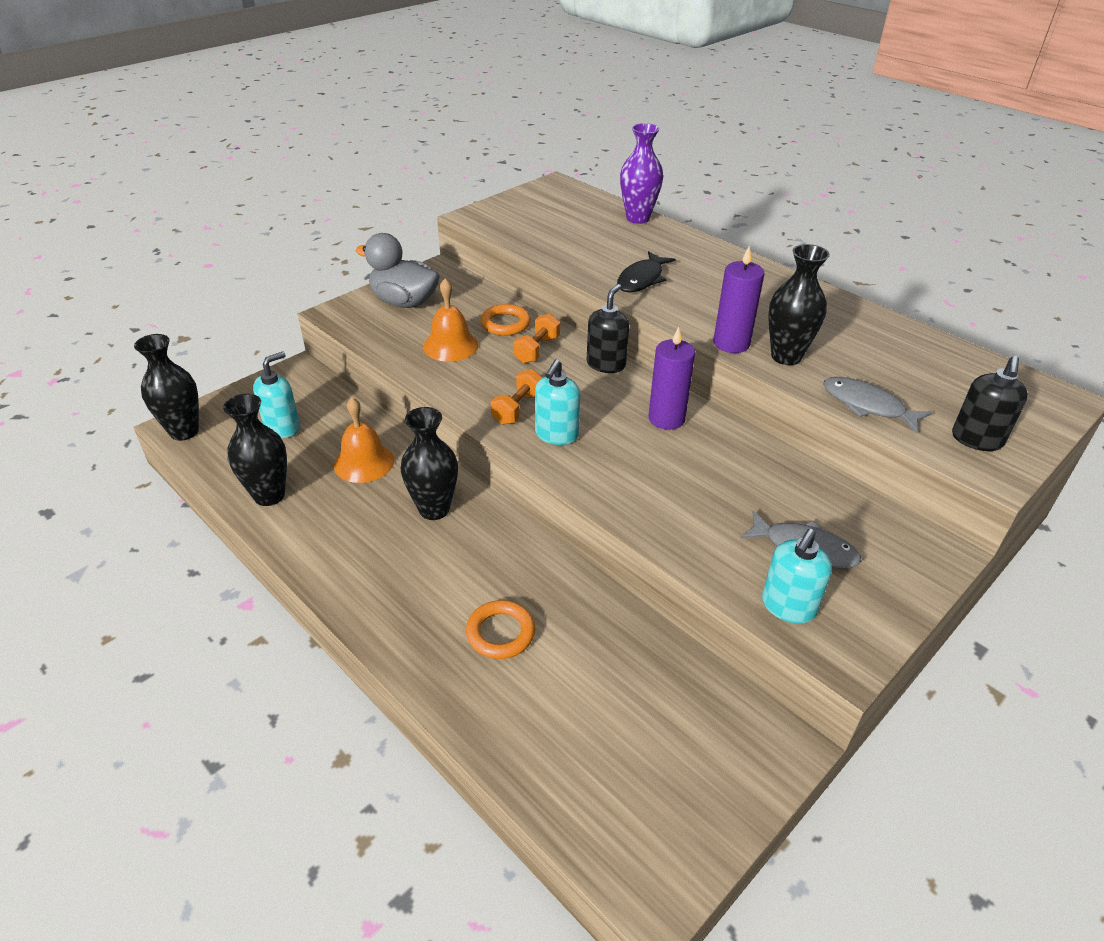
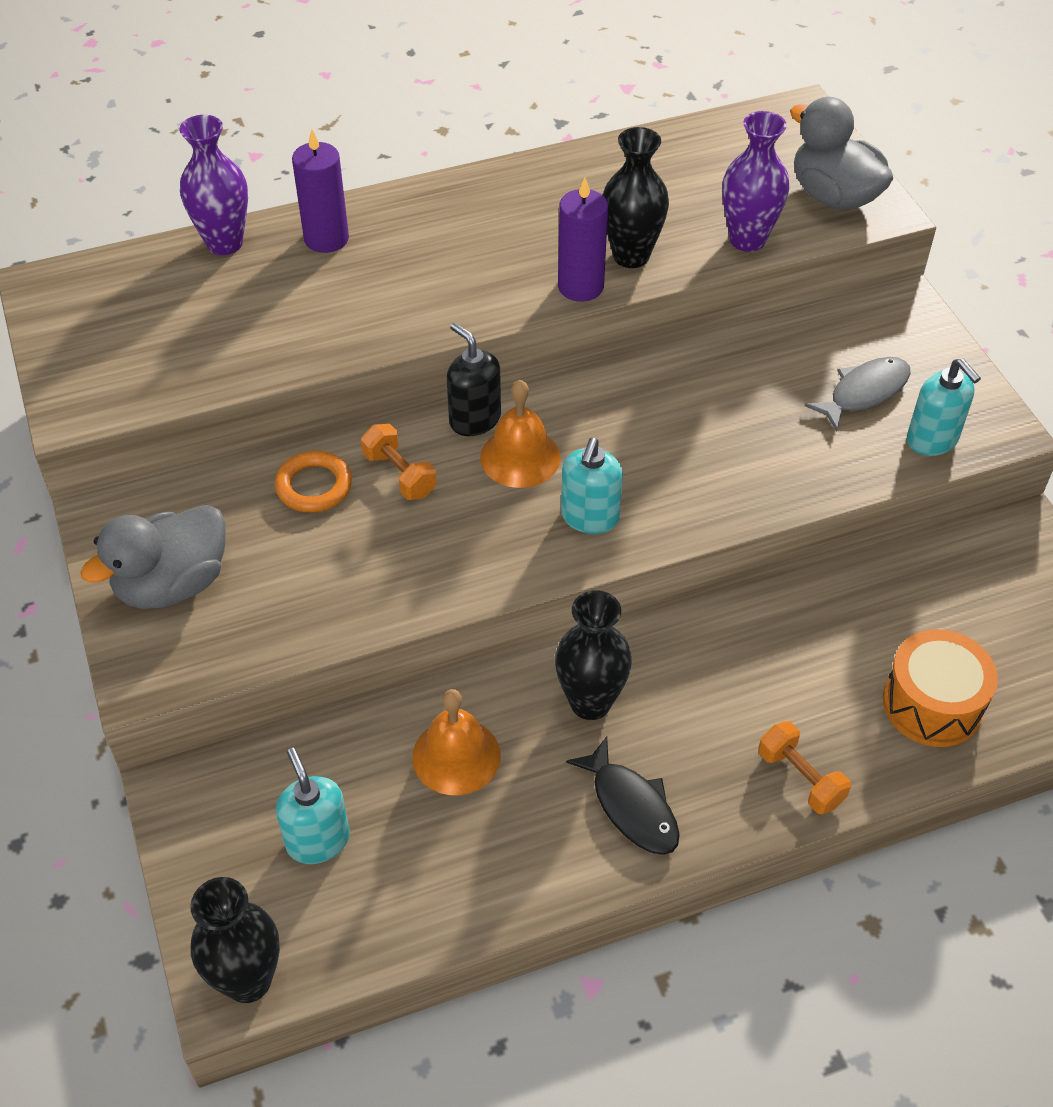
camera: 65 degrees left, 10 degrees up
(269, 495) = (468, 885): black vase -> none
(450, 345) = (329, 562): orange bell -> orange bell (520, 457)
(500, 633) = (818, 698): orange ring -> none
(518, 408) = (517, 536): orange dumbbell -> orange dumbbell (800, 778)
(534, 713) = (932, 704): none -> orange drum
(556, 434) = (589, 517): turquoise soap dispenser -> turquoise soap dispenser turned 60 degrees clockwise
(642, 279) = (389, 303): black fish -> black fish (631, 806)
(666, 418) = (613, 408): purple candle -> purple candle (326, 238)
(867, 406) = (747, 239): grey fish -> purple vase
(977, 439) = (834, 196): black soap dispenser -> grey duck

